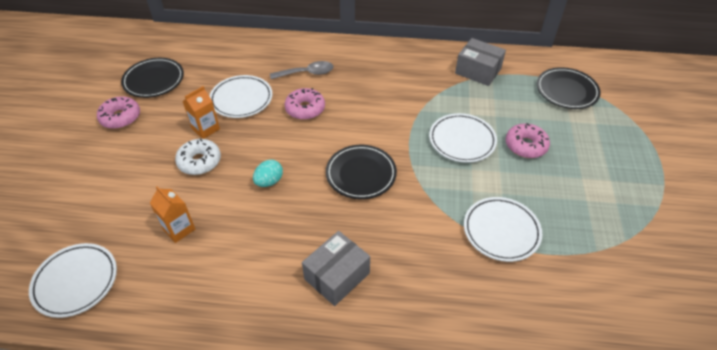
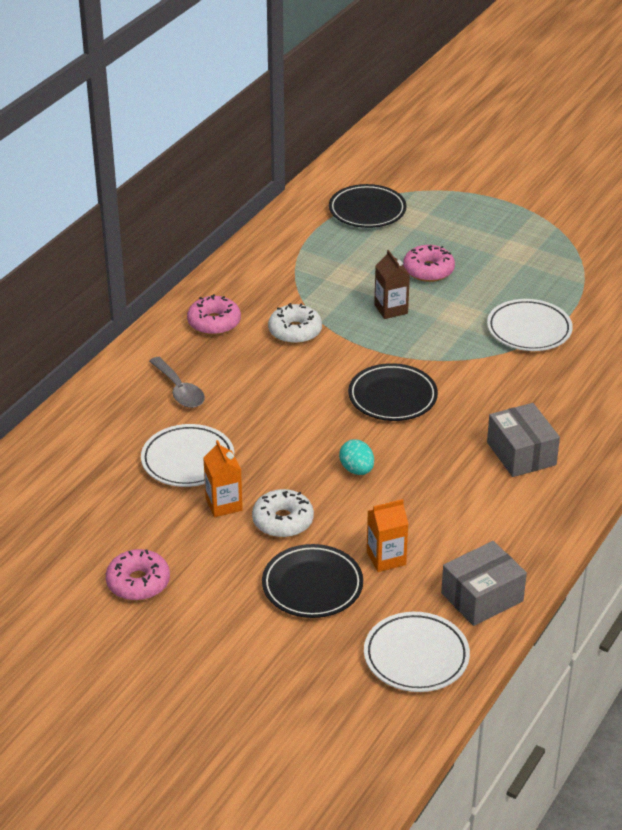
camera: 65 degrees left, 10 degrees down
(154, 80) = (77, 537): black plate -> black plate (312, 586)
(305, 109) = (250, 410): pink donut -> pink donut (214, 323)
(307, 73) = (179, 390): grey spoon -> grey spoon turned 135 degrees clockwise
(400, 102) = (295, 331): none -> white donut
(462, 140) = (391, 309): white plate -> brown carton
(478, 71) = (286, 256): grey box -> grey box (482, 597)

